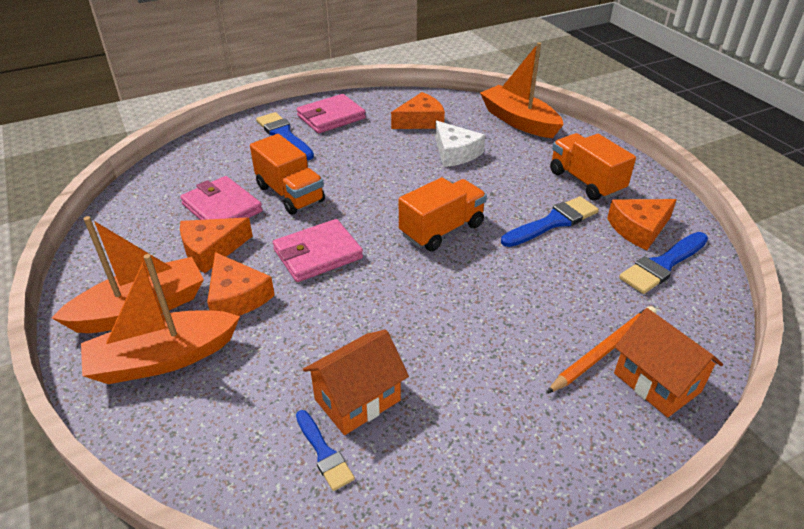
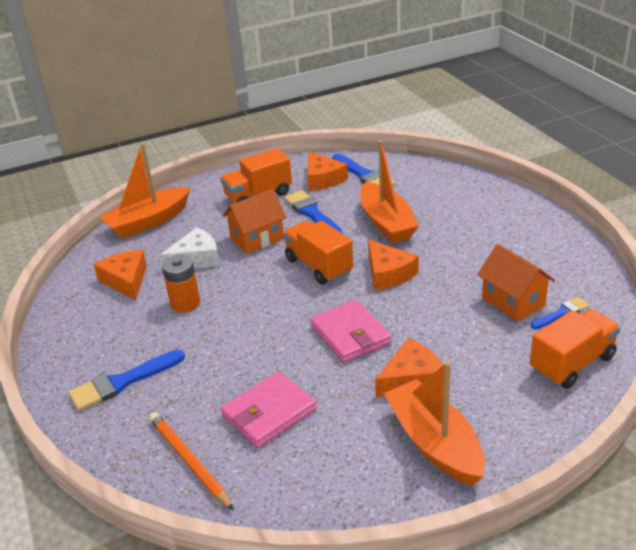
camera: 85 degrees left, 5 degrees down
(163, 358) = (494, 413): orange boat -> orange boat (386, 223)
(211, 250) = (343, 408): orange cheese -> orange cheese (388, 274)
(290, 194) = (250, 363): orange truck -> orange truck (572, 363)
(331, 117) = (91, 347): pink wallet -> none
(383, 153) = (185, 303): none -> orange battery
(603, 351) = (449, 204): orange pencil -> orange pencil (189, 461)
(656, 382) = (472, 189): orange house -> orange house (257, 239)

